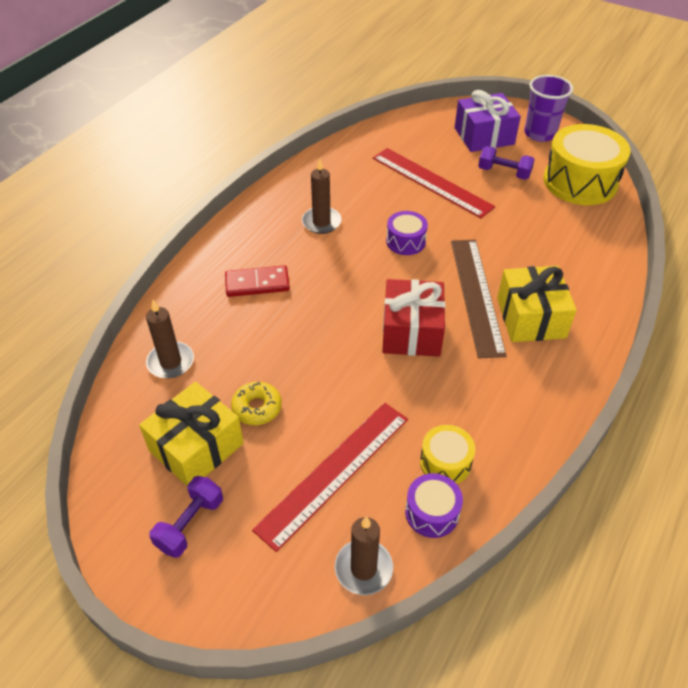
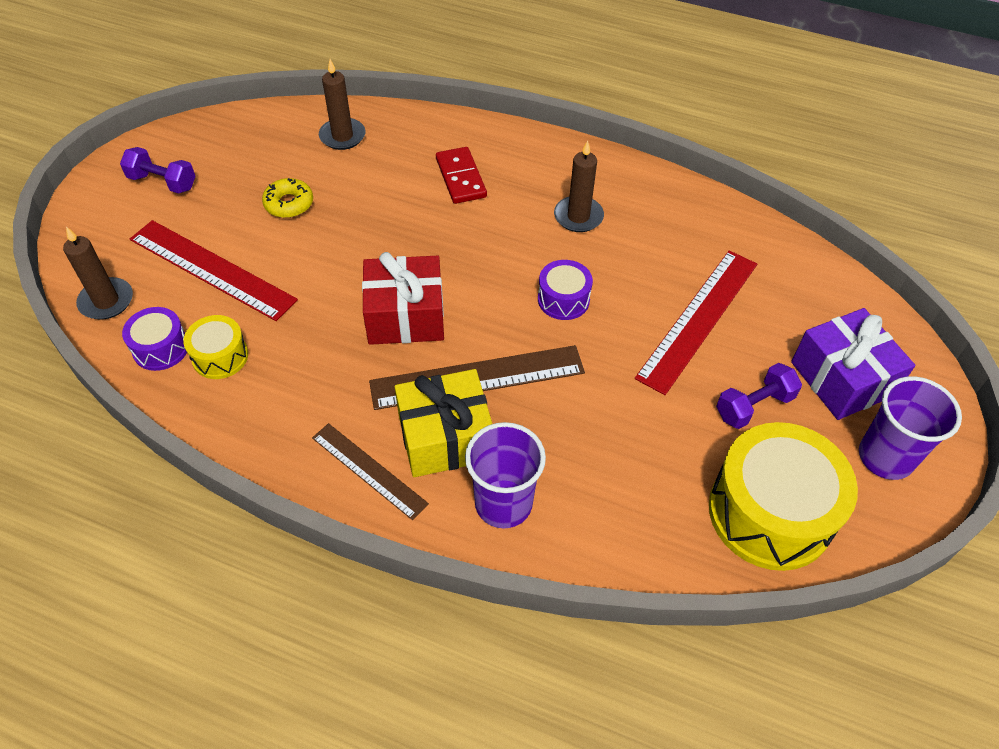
camera: 80 degrees right, 5 degrees up
(196, 447) = (242, 171): yellow gift -> none
(504, 173) = (754, 406): purple dumbbell -> purple dumbbell turned 45 degrees clockwise
(561, 363) = (369, 470): none -> brown ruler
(584, 293) = (503, 503): none -> purple cup

